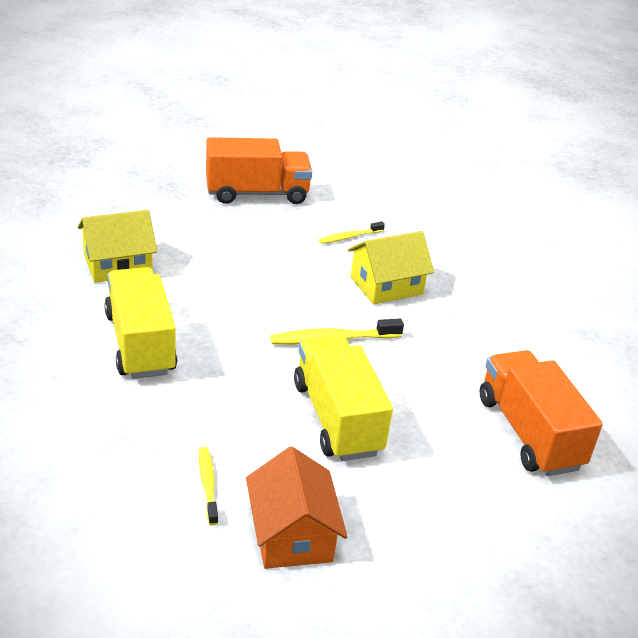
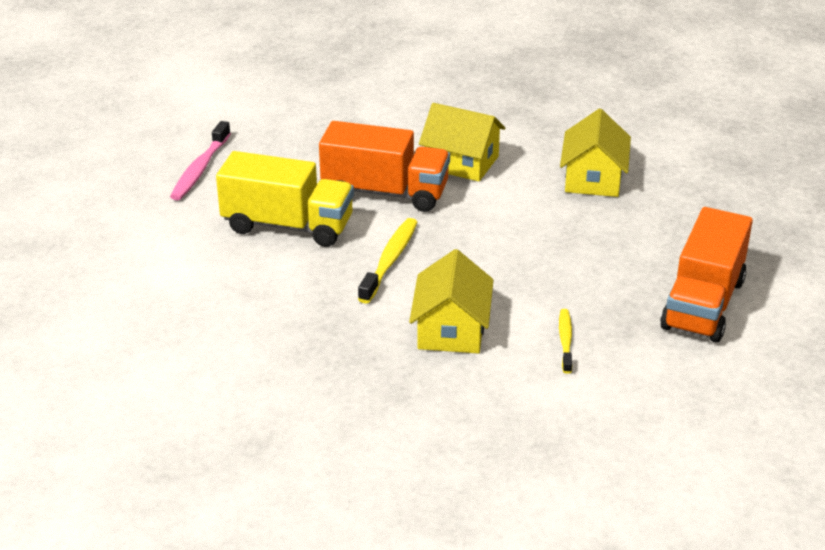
camera: 125 degrees right, 0 degrees up
(140, 343) = (461, 162): yellow truck -> yellow house
(208, 484) = (277, 151): yellow toothbrush -> none
(292, 534) = (200, 169): orange house -> pink toothbrush
(529, 433) = (171, 321): orange truck -> orange truck (385, 193)

